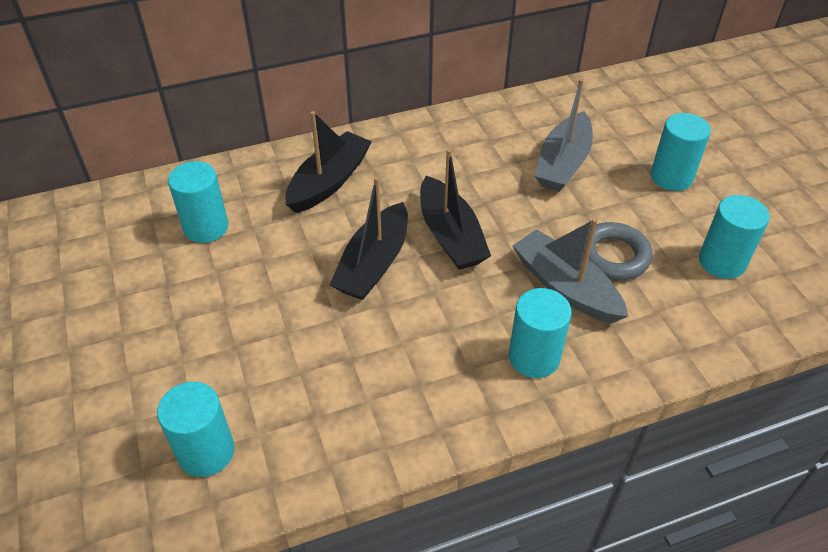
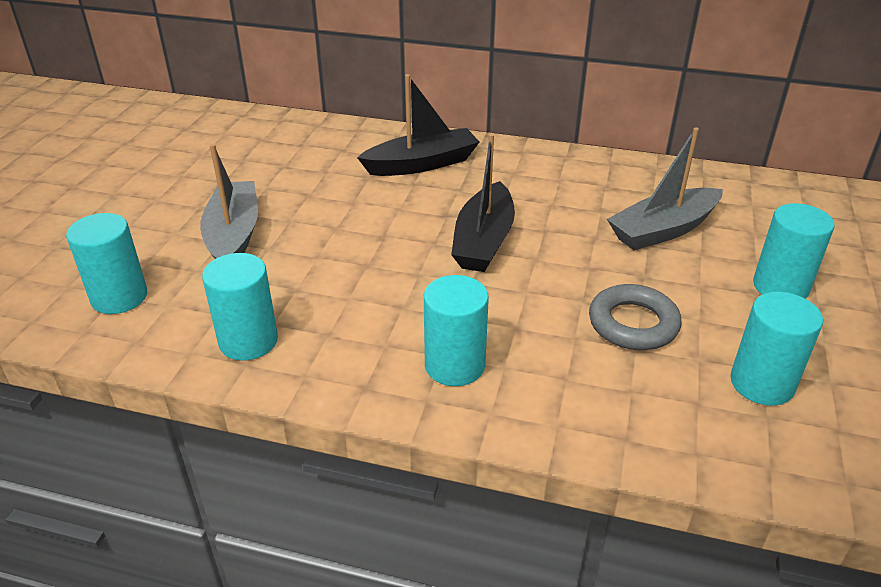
camera: 35 degrees right, 10 degrees down
(206, 227) = (292, 158): turquoise cylinder -> turquoise cylinder (248, 341)
(374, 264) = (392, 233): black boat -> none
(565, 287) = (551, 326): grey boat -> grey boat (234, 235)

